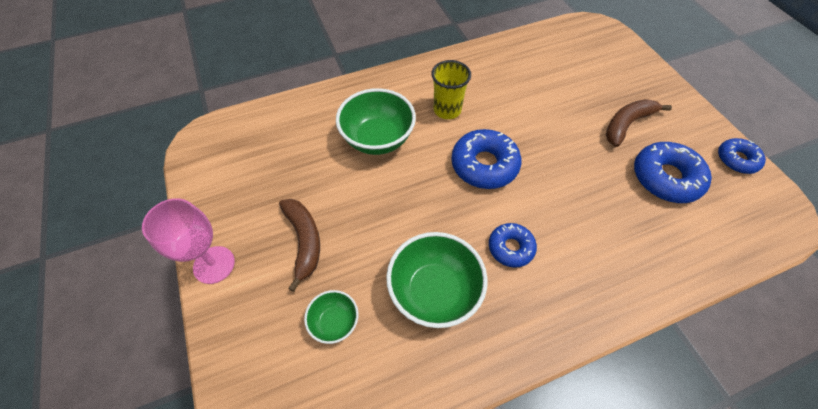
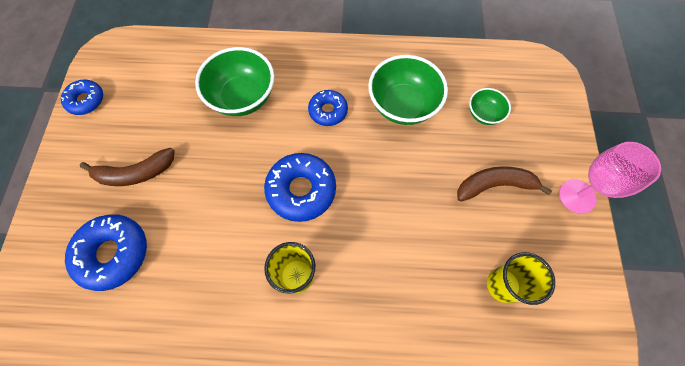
camera: 155 degrees left, 10 degrees up
(281, 162) = (503, 285): none -> yellow cup
(304, 241) = (495, 185): brown banana -> brown banana turned 75 degrees clockwise
(377, 139) = (390, 269): green bowl -> green bowl (242, 97)
(665, 178) = (159, 111): blue donut -> blue donut (113, 253)

